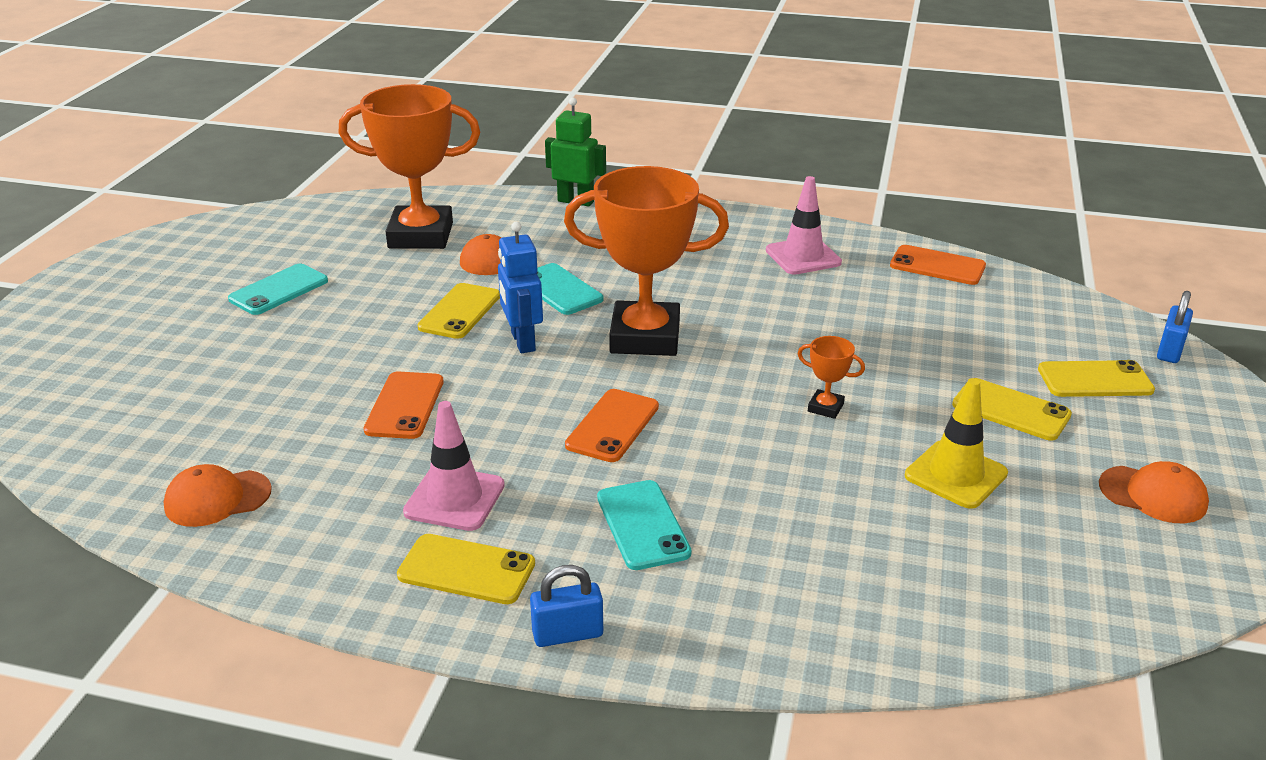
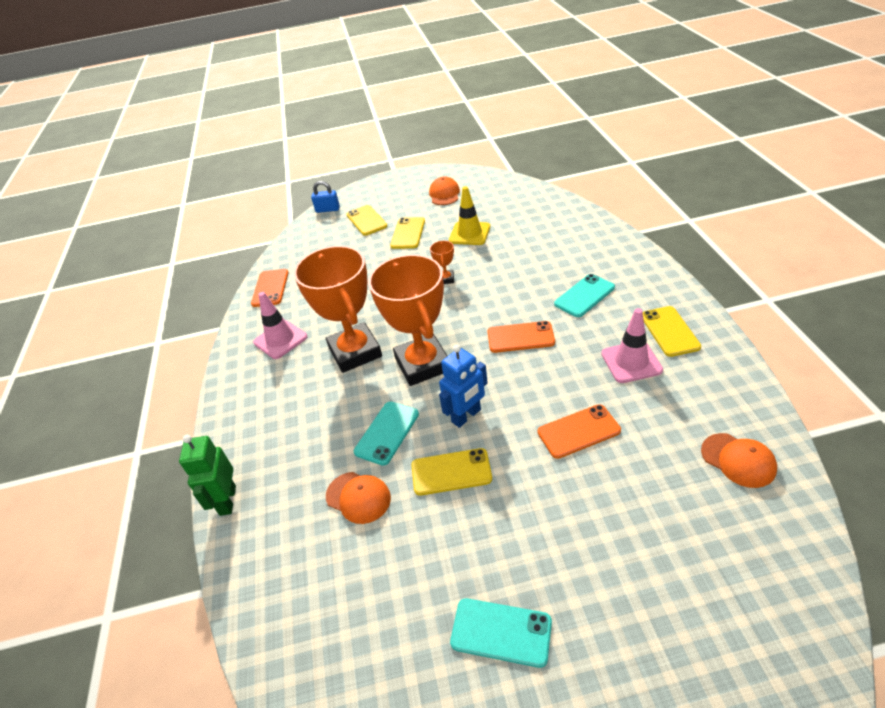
camera: 110 degrees left, 10 degrees up
(420, 236) = (341, 582): orange trophy -> orange trophy (355, 352)
(567, 634) = (668, 286): blue padlock -> none

